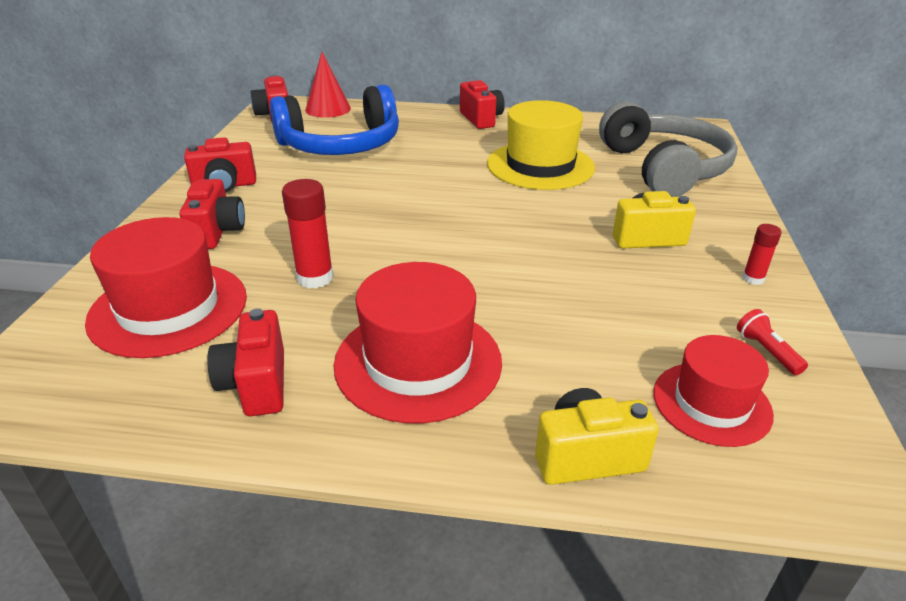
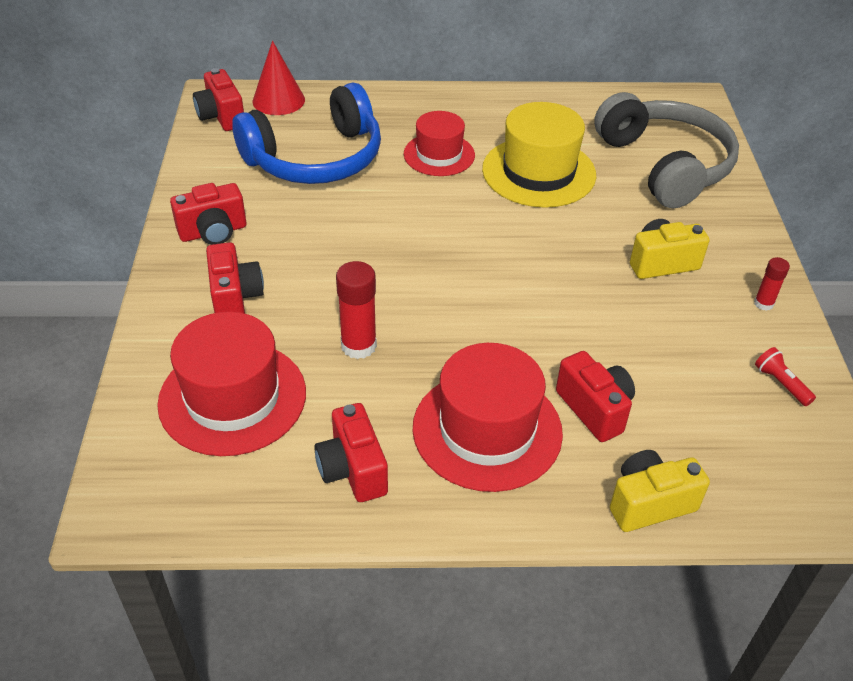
camera: 10 degrees left, 10 degrees up
(481, 119) = (457, 104): red camera -> red camera (594, 409)
(711, 403) = (740, 441): red hat -> red hat (439, 155)

